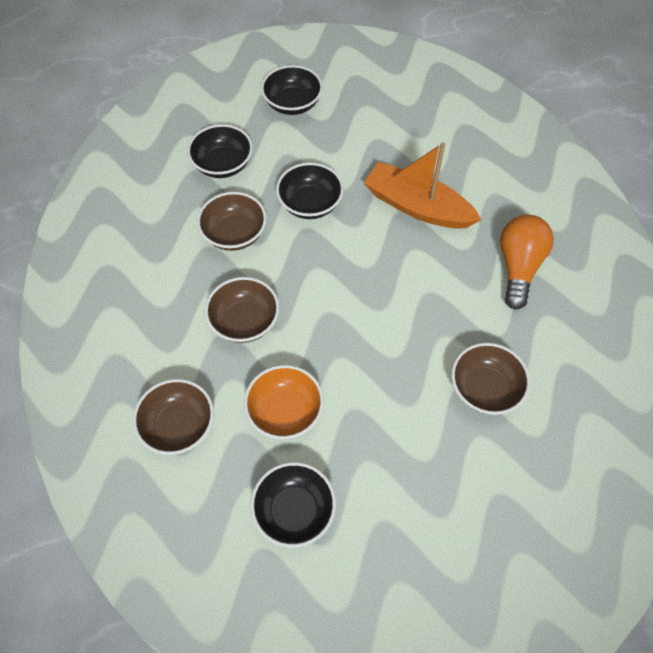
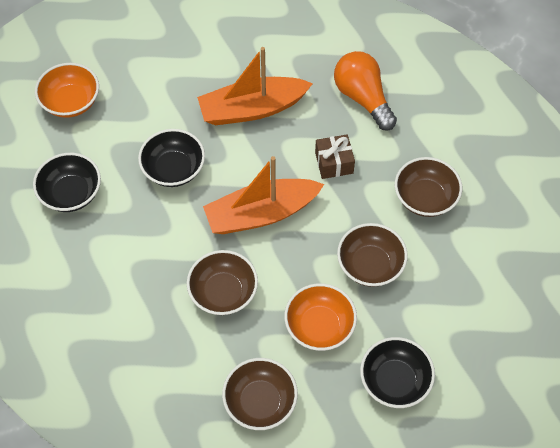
camera: 45 degrees left, 0 degrees up
(234, 234) = (143, 238): brown bowl -> brown bowl (370, 265)
(292, 104) = (71, 102): black bowl -> orange bowl
(337, 288) = (261, 214): none -> orange boat
(437, 297) = (334, 163): none -> brown gift

